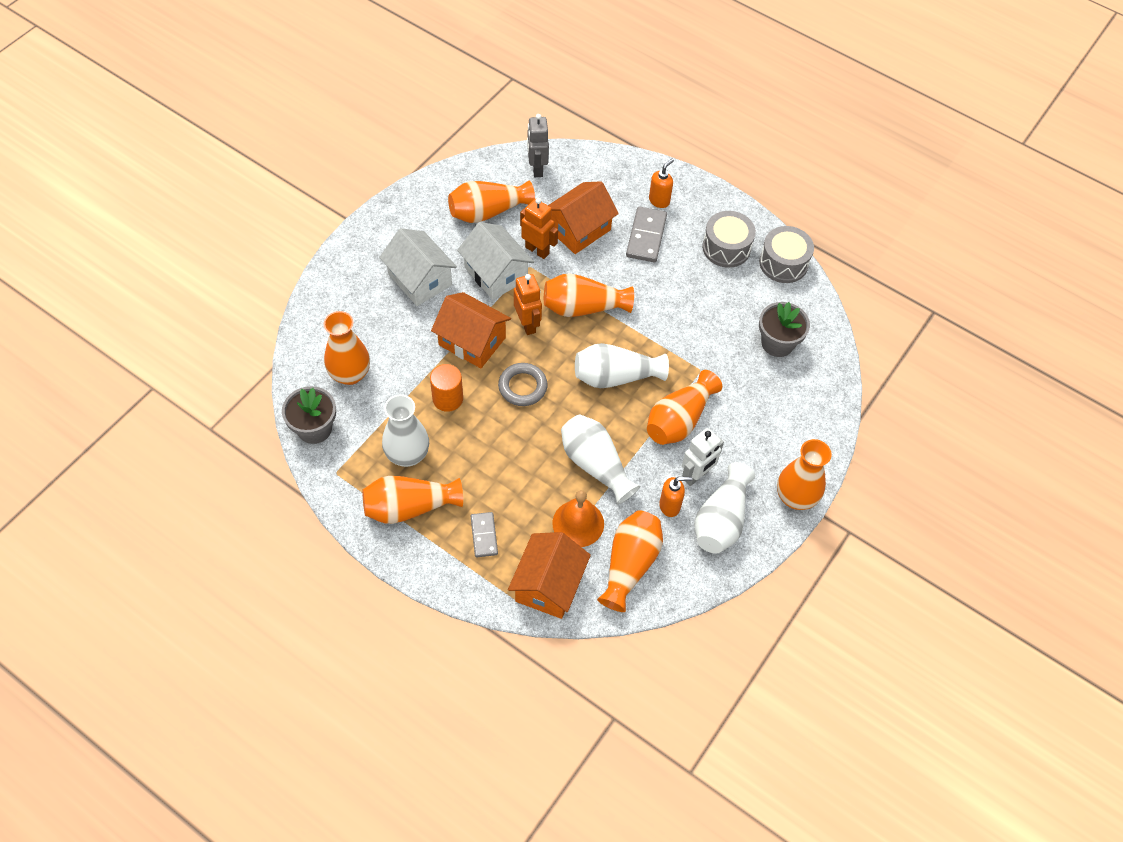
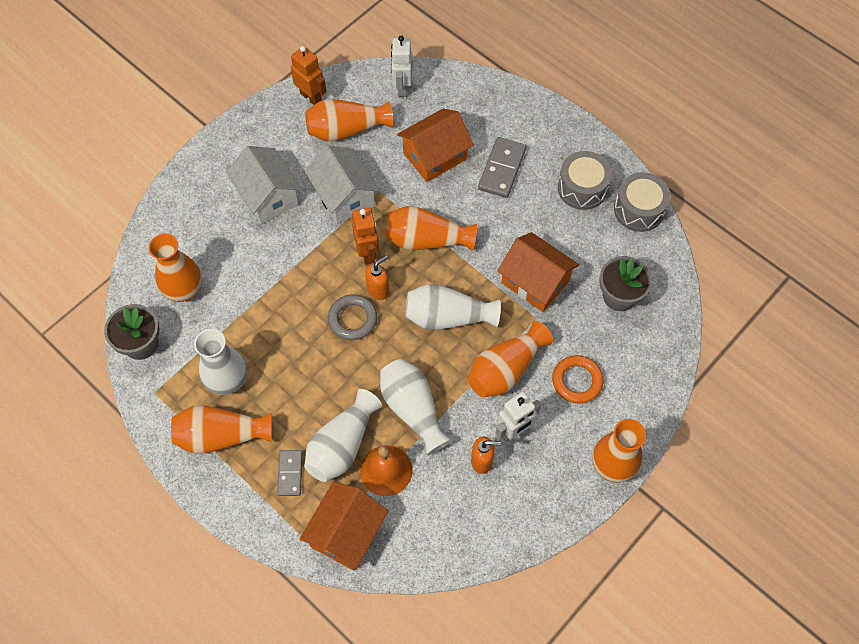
camera: 10 degrees right, 5 degrees up
(447, 398) = (276, 325): orange cylinder -> none
(472, 341) = (309, 266): orange house -> orange house (535, 282)
(537, 168) = (402, 87): grey robot -> white robot
(537, 250) = (389, 175): orange robot -> orange robot (311, 97)
(630, 564) = (431, 520): orange vase -> none
(659, 200) = (521, 131): orange soap dispenser -> orange soap dispenser (378, 290)
(721, 520) = (532, 482): white vase -> white vase (342, 445)
(749, 424) = (577, 381): none -> orange ring

